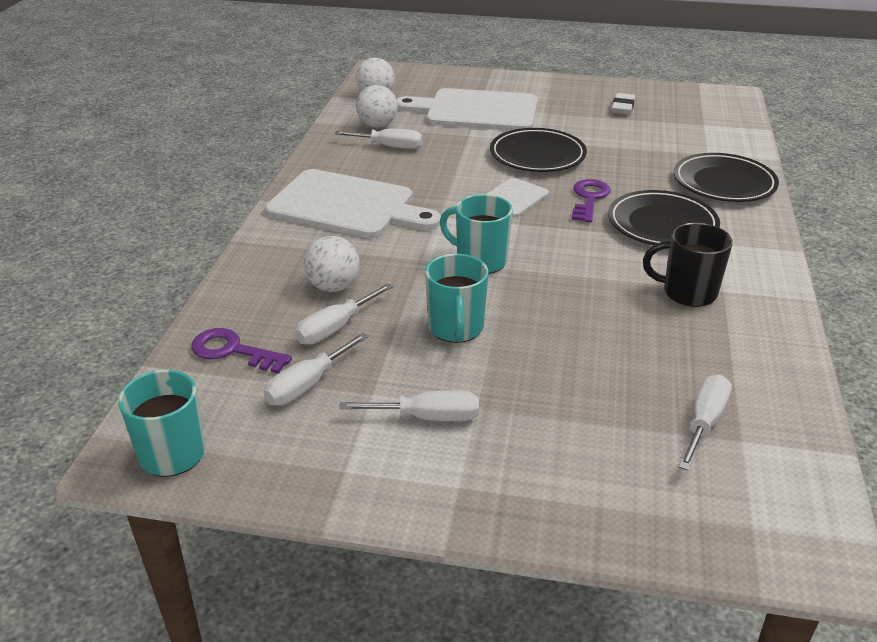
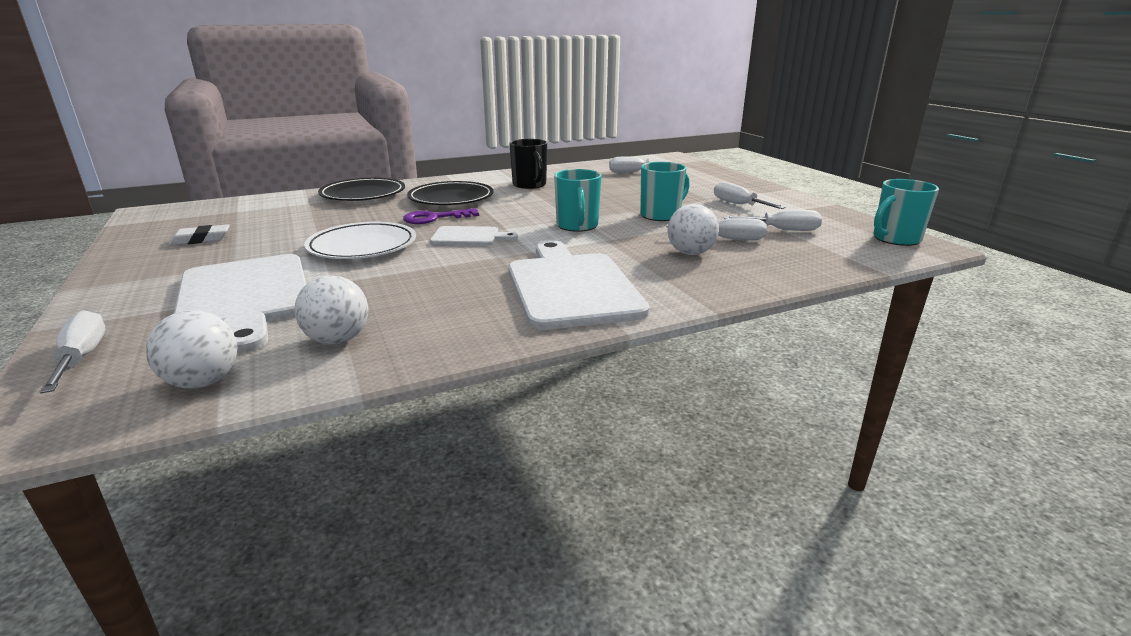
camera: 125 degrees left, 10 degrees down
(233, 351) = (811, 255): purple key -> none
(390, 147) = (404, 311): white screwdriver -> white screwdriver (82, 357)
(537, 155) = (362, 246): black plate -> white plate

